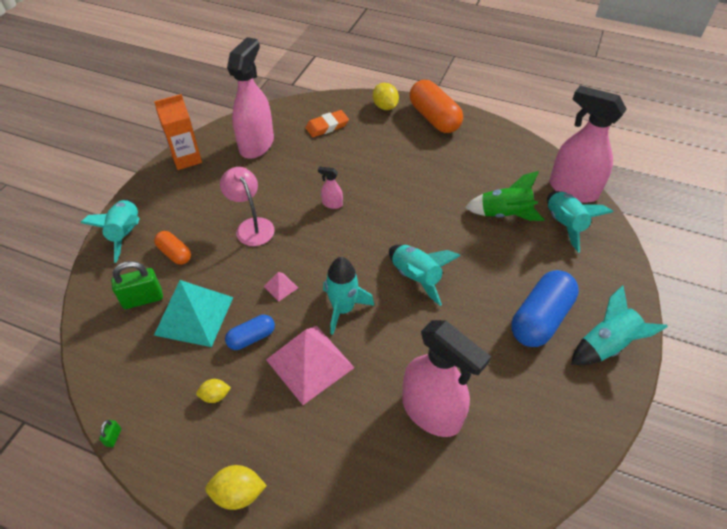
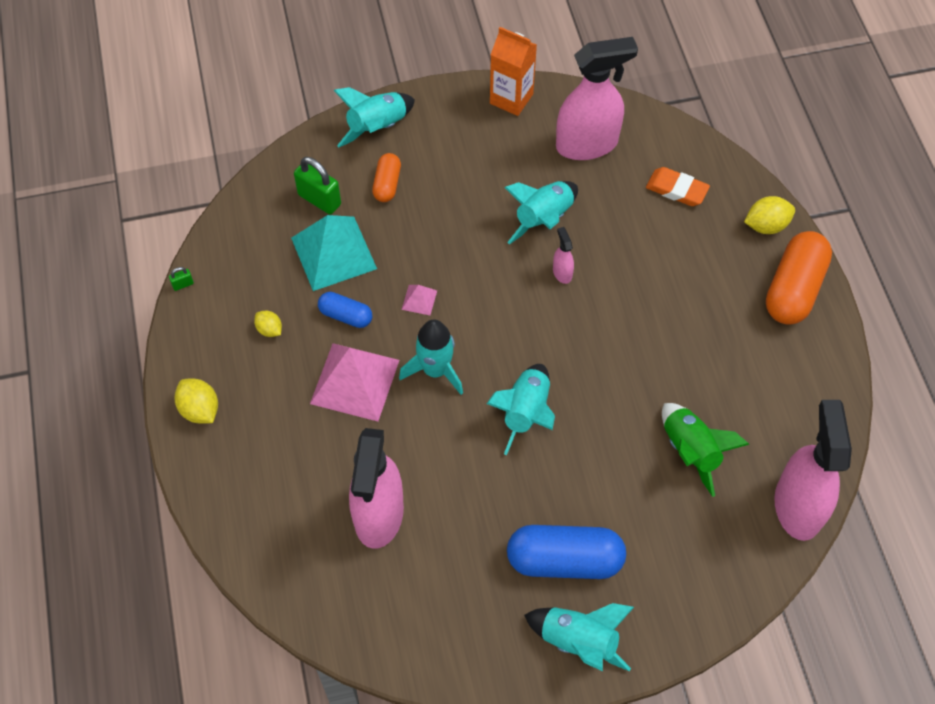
camera: 55 degrees right, 10 degrees up
(251, 226) = (472, 222): pink lamp -> none
(385, 107) = (766, 225): yellow lemon -> yellow lemon turned 45 degrees clockwise
(565, 225) = (728, 523): turquoise rocket -> turquoise rocket (543, 219)

